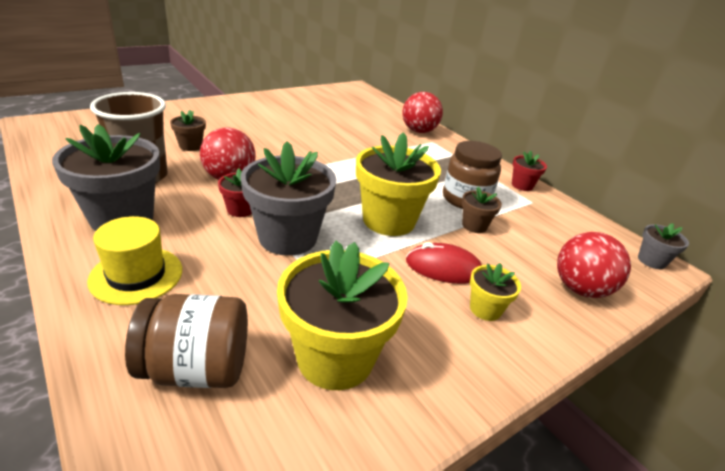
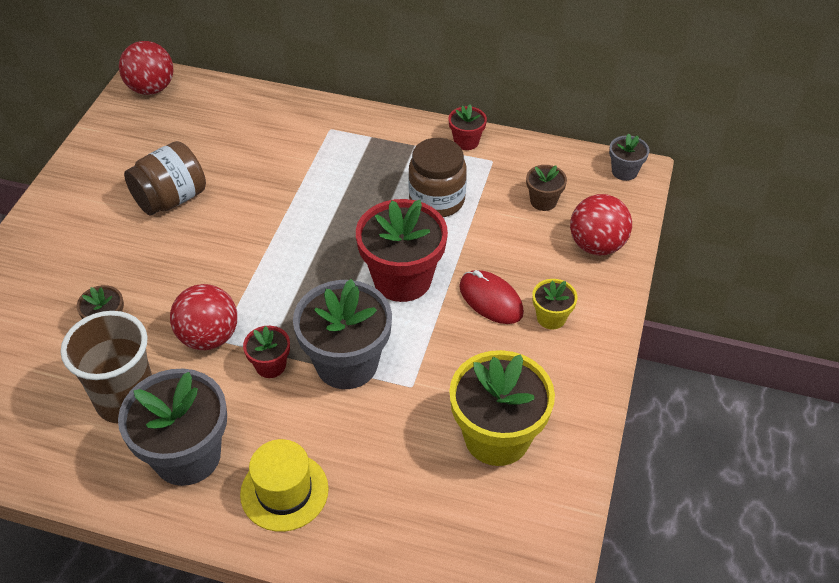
camera: 35 degrees left, 15 degrees up
(196, 368) = (424, 516): brown jar -> brown jar (171, 199)
(388, 220) = (402, 279): yellow flower pot -> red flower pot
(418, 131) = (300, 120): red ball -> red ball (151, 89)
(443, 268) = (491, 300): red mouse -> red mouse turned 75 degrees clockwise
(474, 226) = (472, 231): brown flower pot -> brown flower pot (543, 201)

